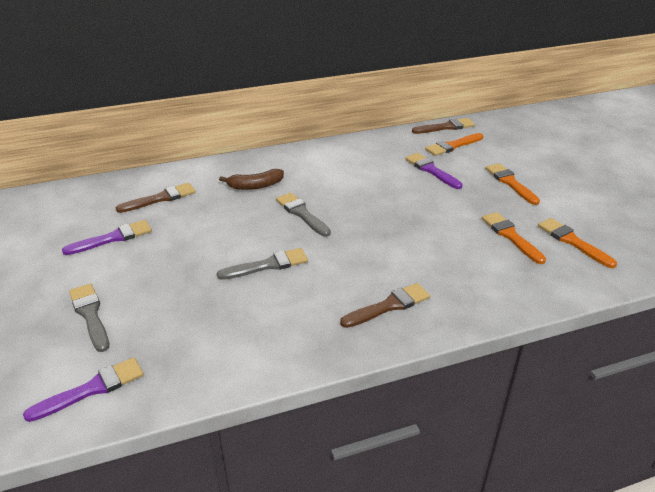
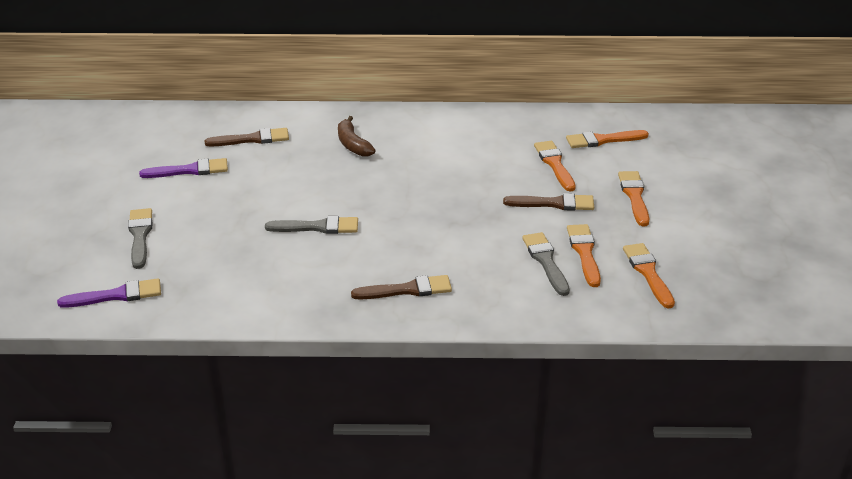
camera: 20 degrees right, 0 degrees up
(255, 186) = (353, 144): brown banana -> brown banana turned 60 degrees clockwise
(301, 213) = (382, 183): grey brush -> grey brush (546, 261)
(431, 170) = (554, 164): purple brush -> orange brush
(446, 127) = (613, 115): brown brush -> brown brush (554, 203)

